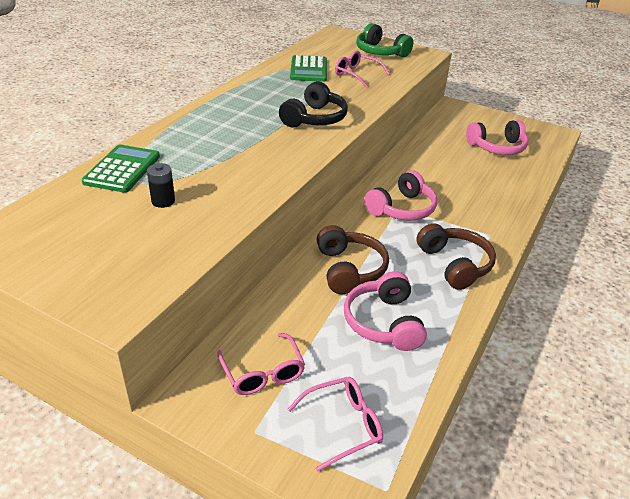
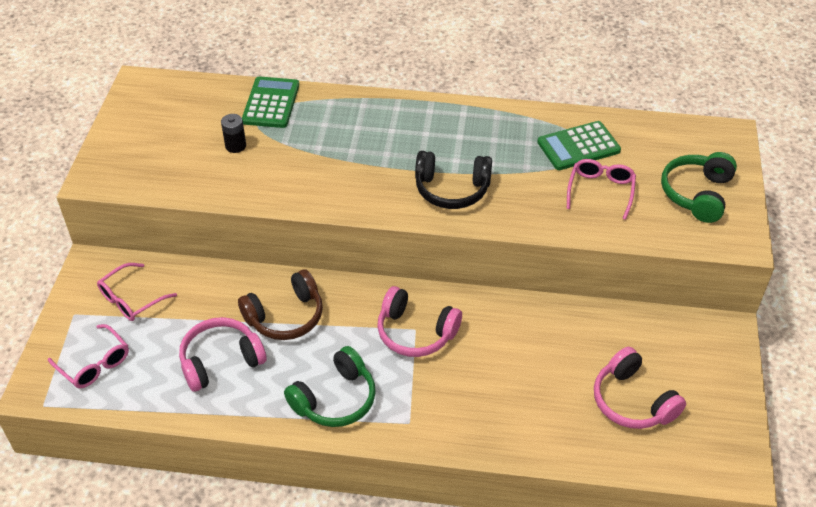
camera: 70 degrees right, 10 degrees up
(122, 169) = (271, 103): green calculator -> green calculator turned 75 degrees counterclockwise
(454, 264) = (335, 399): brown headphones -> green headphones

